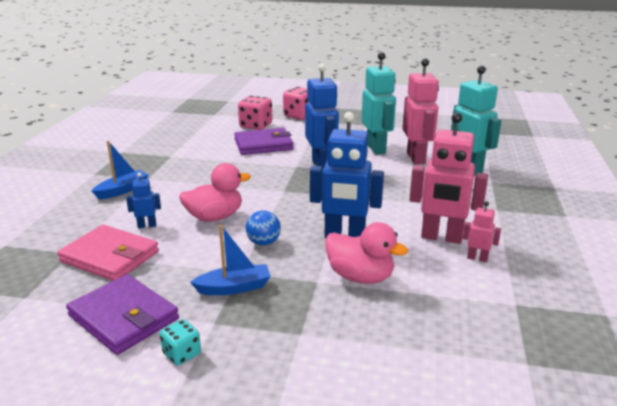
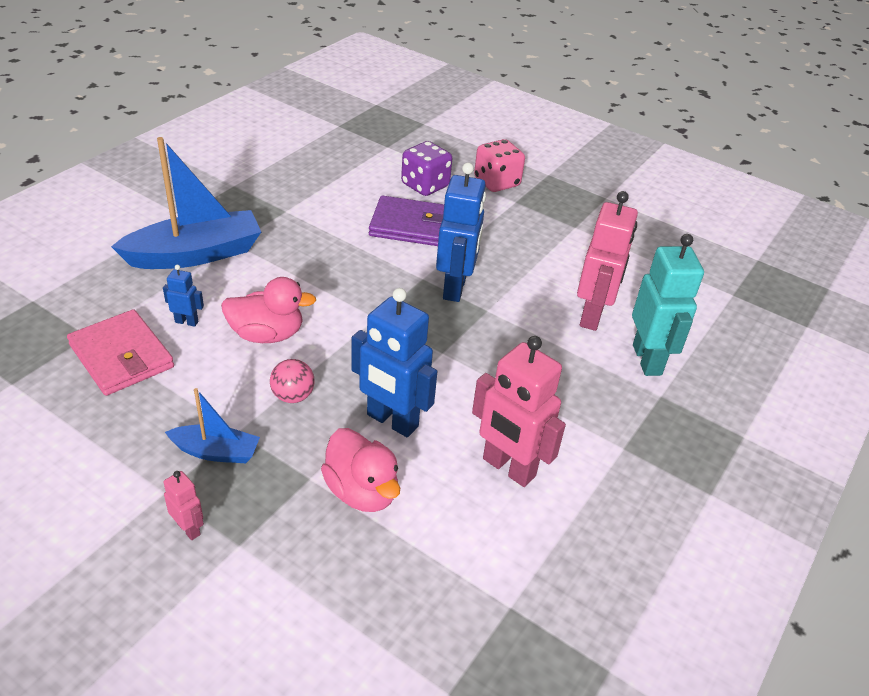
camera: 20 degrees right, 15 degrees up
(122, 190) = (195, 254): blue boat -> blue boat, size x1.92
(123, 317) = (84, 449): purple wallet -> none
(182, 354) = (108, 521): turquoise dice -> none
(256, 126) = (425, 185): pink dice -> purple dice
(263, 243) = (293, 396): blue ball -> pink ball
(376, 149) = (552, 279): turquoise robot -> none
(477, 258) = (525, 518): pink robot -> pink robot (189, 529)

